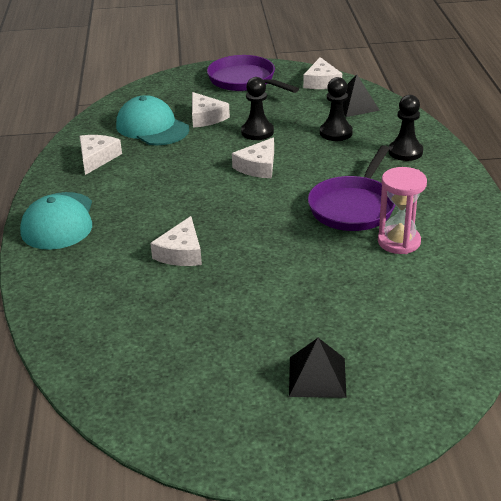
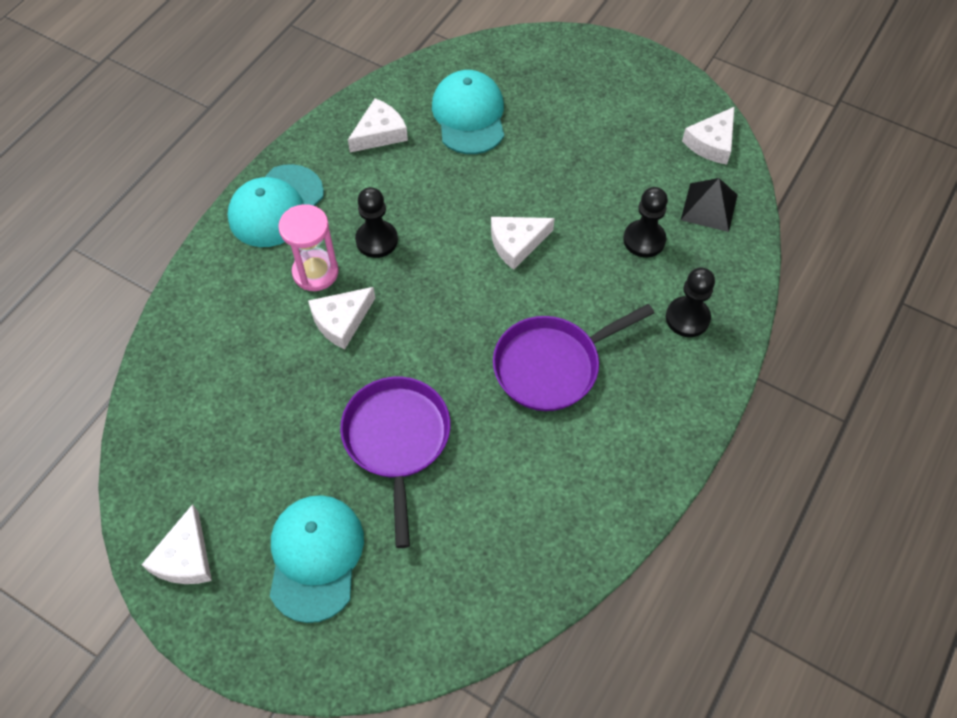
camera: 35 degrees right, 25 degrees up
(206, 117) = (535, 131): white cheese -> white cheese (185, 557)
(245, 80) = (630, 91): purple pan -> purple pan (397, 440)
(257, 132) = (564, 188): black pawn -> black pawn (376, 240)
(317, 376) = (315, 557): black pyramid -> turquoise cap
(399, 242) = (547, 445): pink hourglass -> pink hourglass (315, 272)

